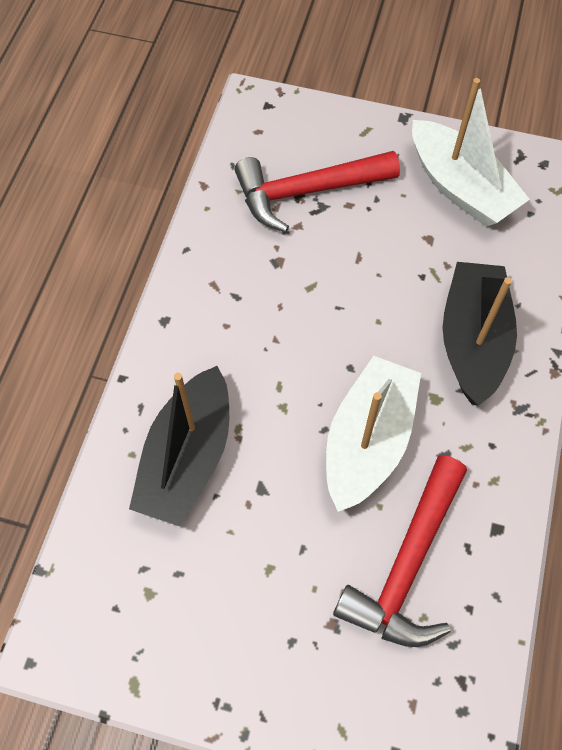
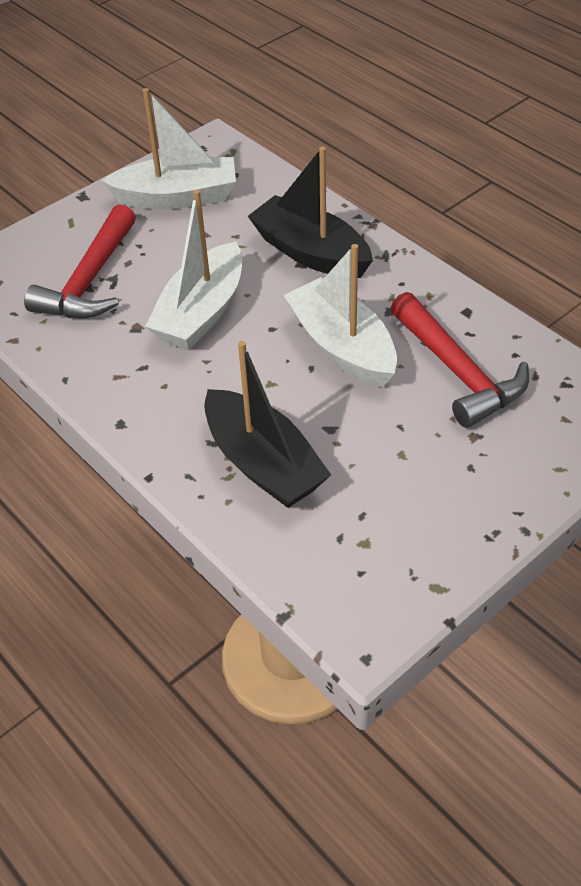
camera: 55 degrees left, 15 degrees down
(329, 299) = (201, 312): none -> white boat

